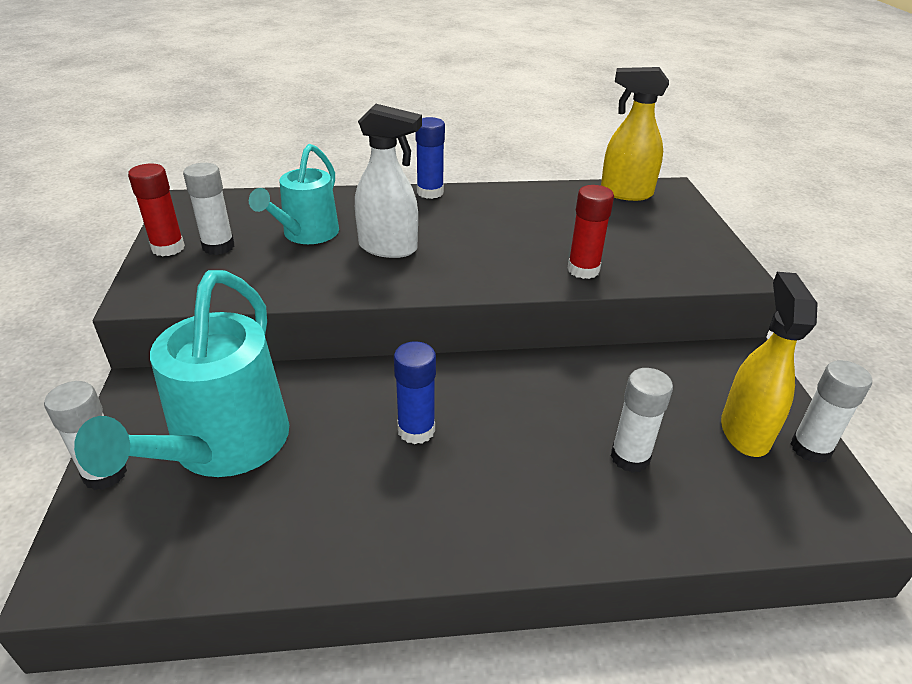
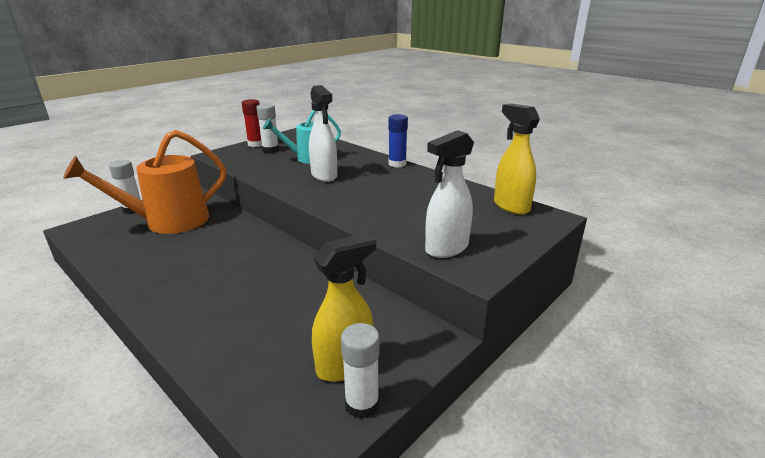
camera: 50 degrees right, 10 degrees down
(222, 448) = (168, 222): turquoise watering can -> orange watering can
(416, 430) = (223, 256): blue glue stick -> none
(583, 270) = (387, 224): red glue stick -> none
(630, 457) = (267, 327): white glue stick -> none
(674, 264) = (446, 248): none -> white spray bottle

